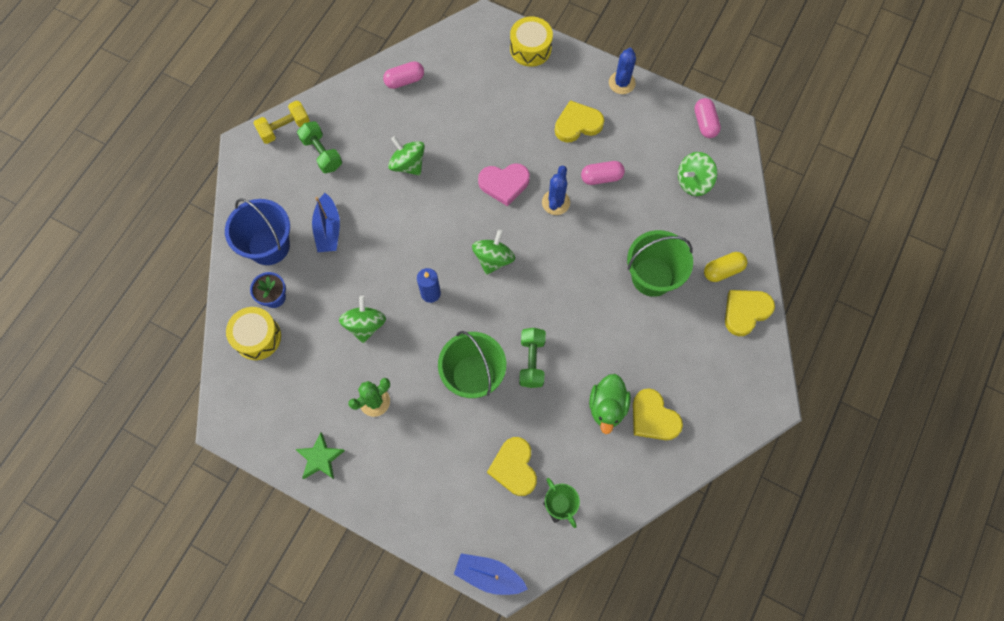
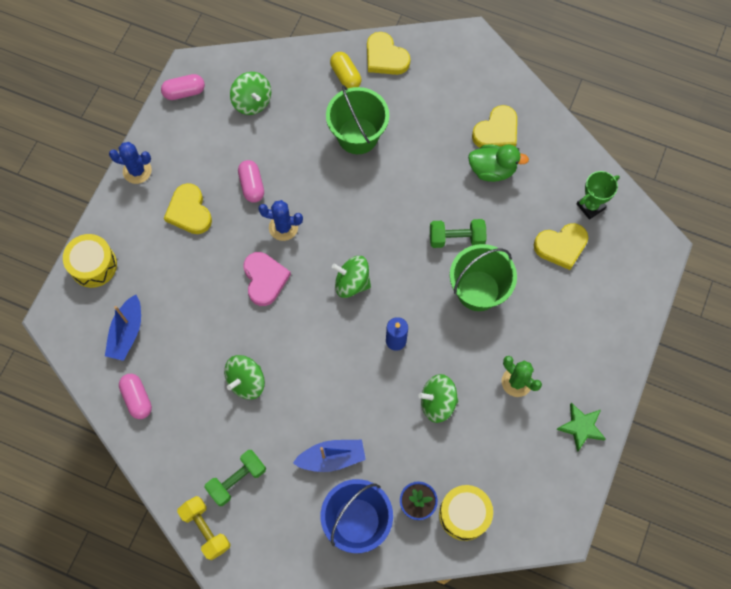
camera: 95 degrees left, 0 degrees up
(489, 575) = (661, 260): blue boat -> blue boat (127, 332)

